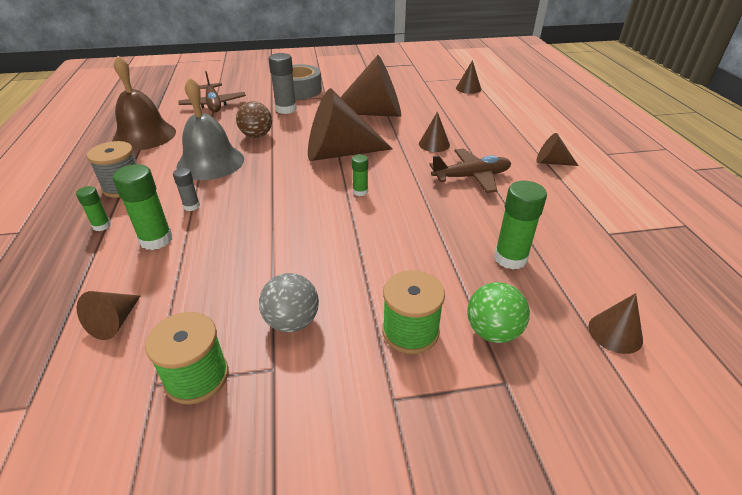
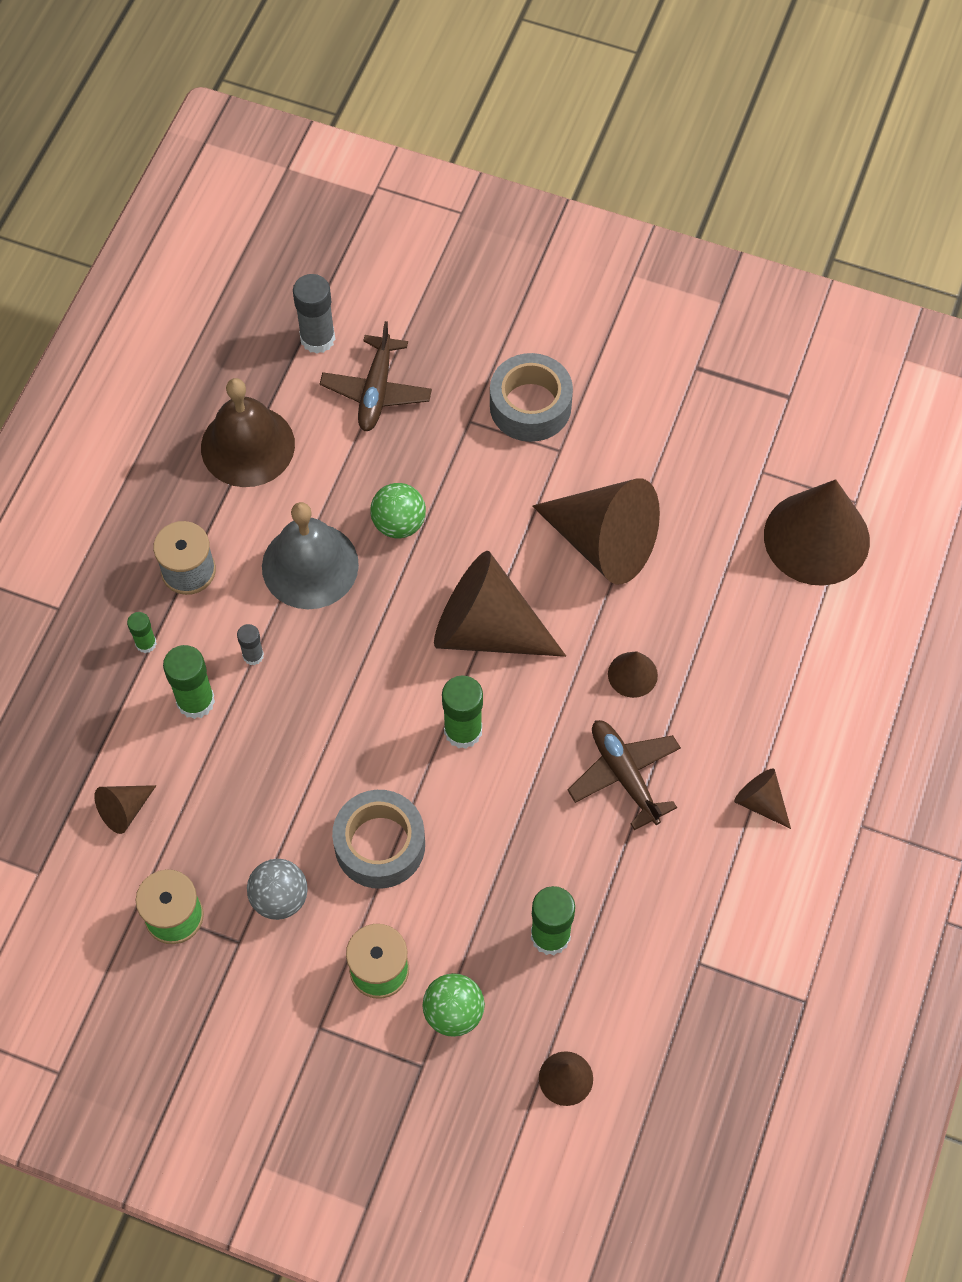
camera: 30 degrees right, 25 degrees up
(257, 135) = (399, 523): brown ball -> green ball
(286, 109) = (477, 462): grey glue stick -> grey glue stick (317, 338)
(350, 260) = (380, 845): none -> grey tape
(360, 191) = (463, 731): green glue stick -> green glue stick, size x1.79
(468, 88) = (816, 538): brown cone -> brown cone, size x2.19
(471, 177) = (624, 775): brown plane -> brown plane turned 135 degrees counterclockwise

